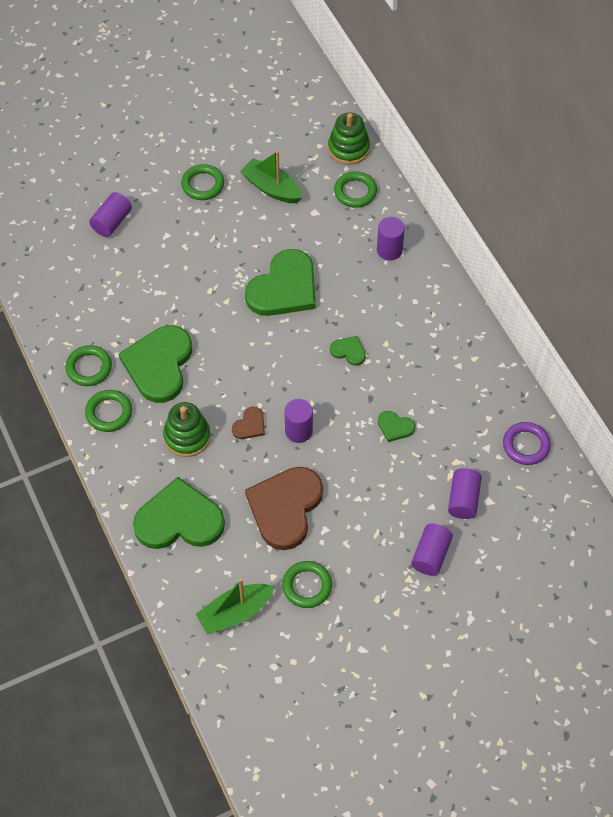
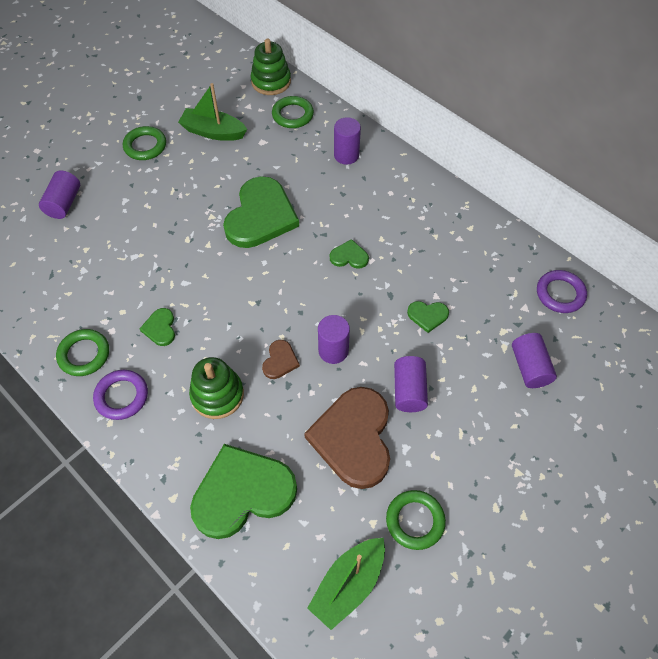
camera: 20 degrees left, 0 degrees up
(109, 413) = (122, 396): green ring -> purple ring
(159, 365) = (160, 328): green heart -> green heart, size x0.44
(431, 555) = (527, 438): purple cylinder -> purple cylinder (409, 390)

